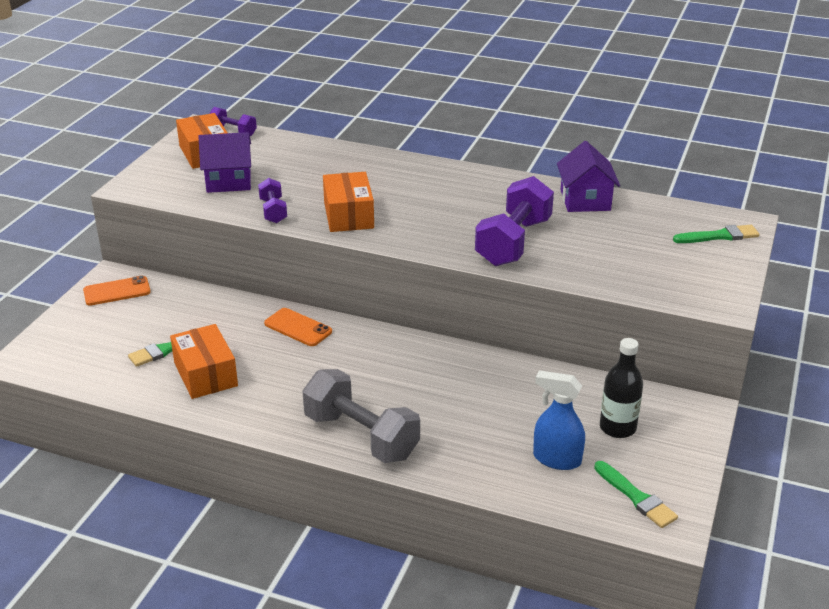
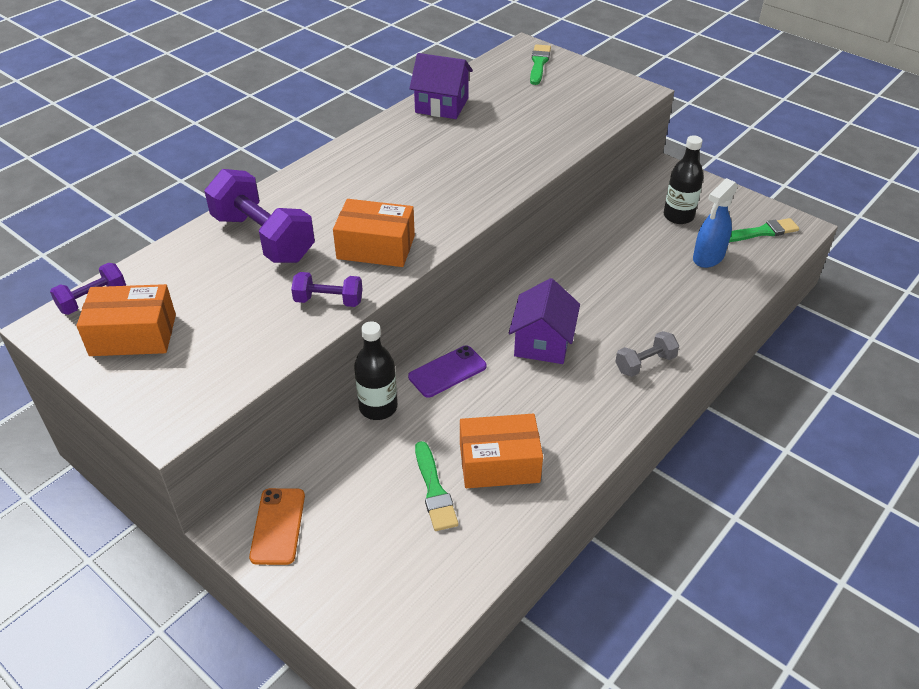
camera: 70 degrees left, 10 degrees up
(228, 181) = (227, 325): purple house -> purple house (542, 343)
(243, 304) = (378, 407): none -> black bottle
(298, 327) = (447, 372): orange phone -> purple phone
(361, 436) = (645, 364): grey dumbbell -> grey dumbbell, size x0.52
(513, 242) = (491, 160): purple dumbbell -> purple dumbbell (263, 238)

